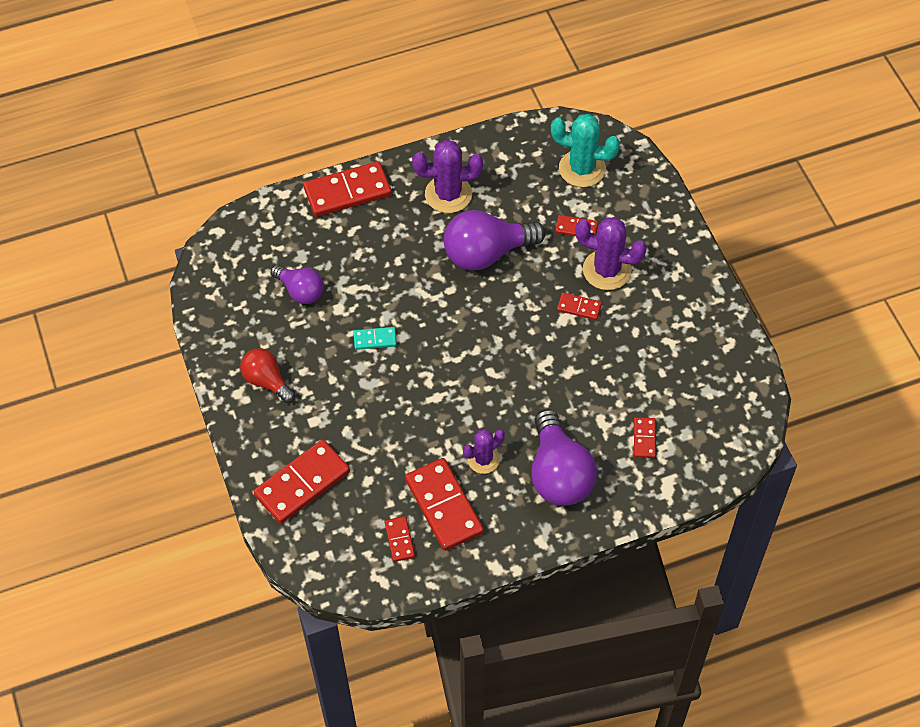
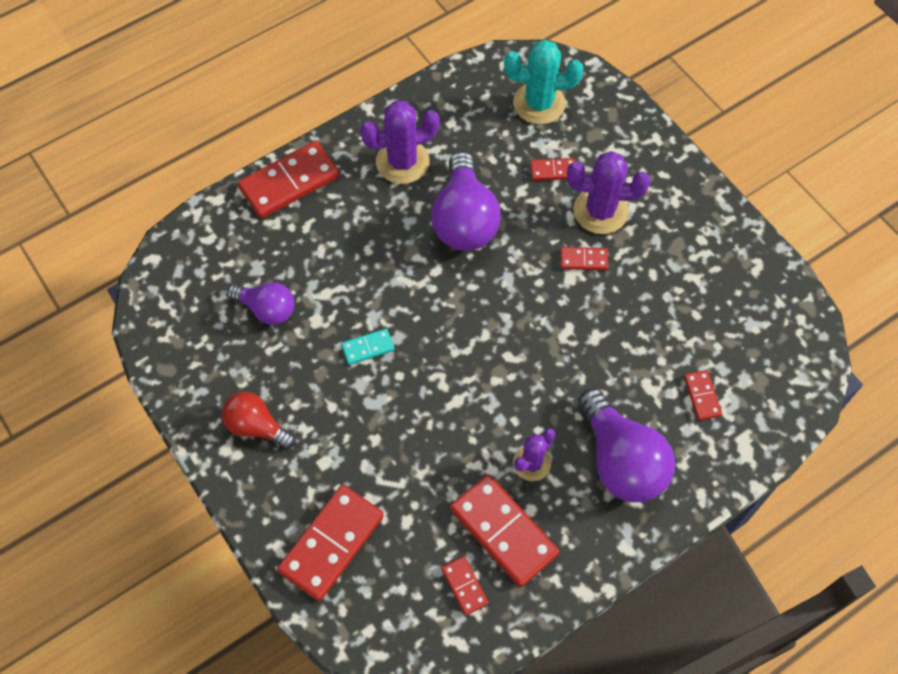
camera: 15 degrees left, 5 degrees up
(487, 253) = (464, 220): purple light bulb -> purple light bulb turned 60 degrees counterclockwise

